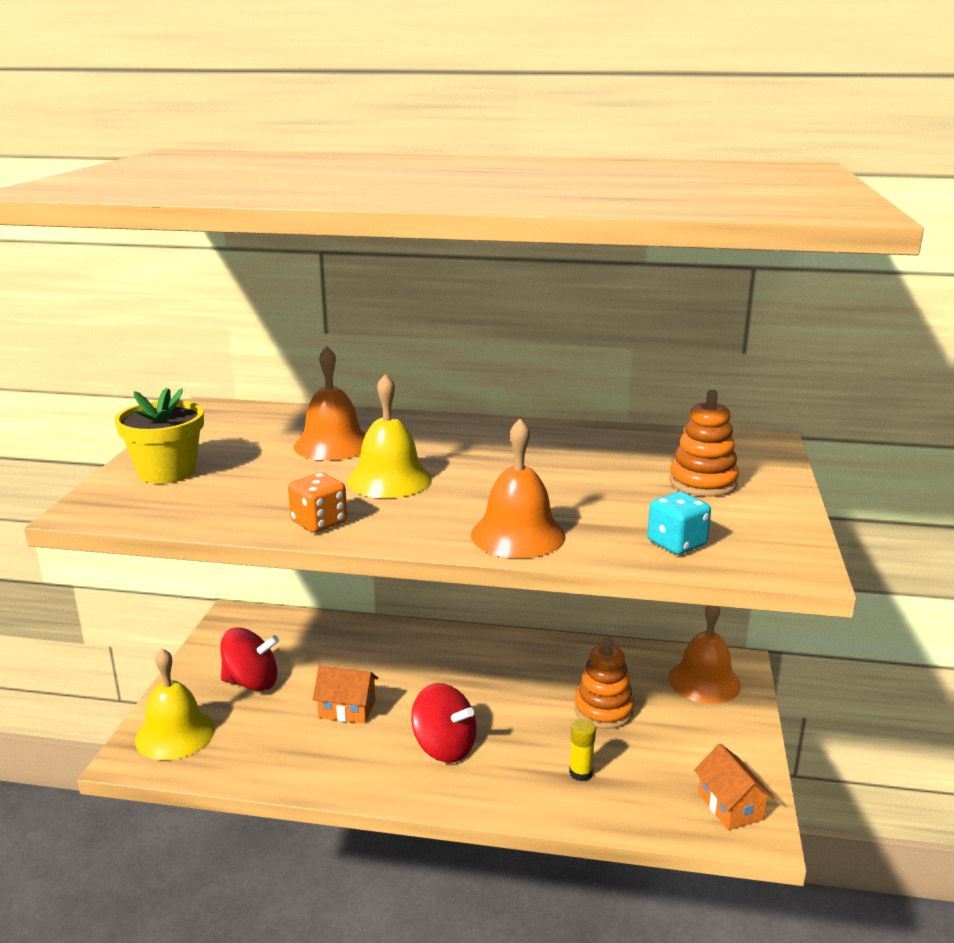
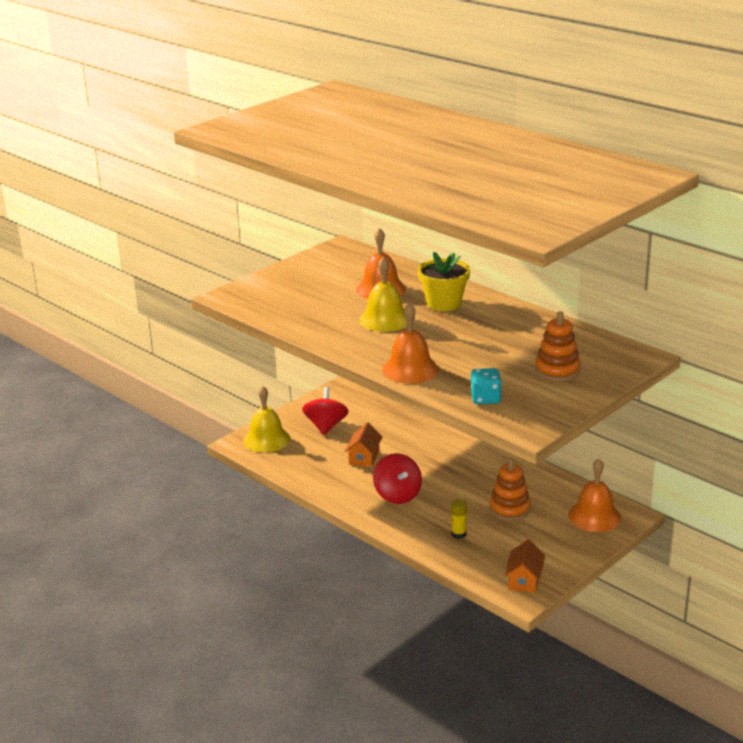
camera: 35 degrees right, 5 degrees up
(167, 472) = (280, 284): yellow flower pot -> yellow flower pot (443, 303)
(251, 682) = (326, 426): red spinning top -> red spinning top turned 120 degrees counterclockwise
(319, 522) = (322, 334): orange dice -> none
(347, 709) = (364, 457): orange house -> orange house turned 60 degrees clockwise

